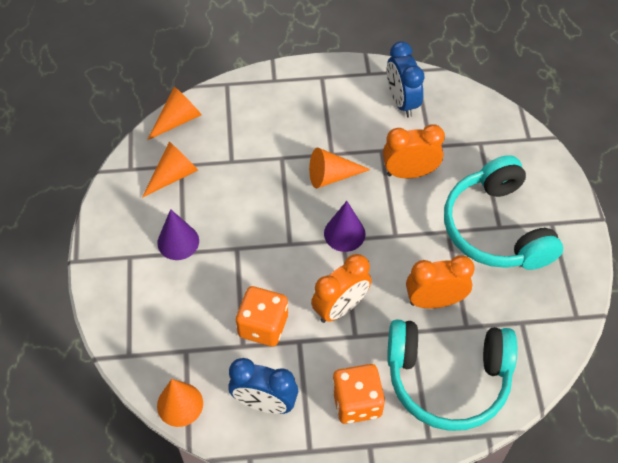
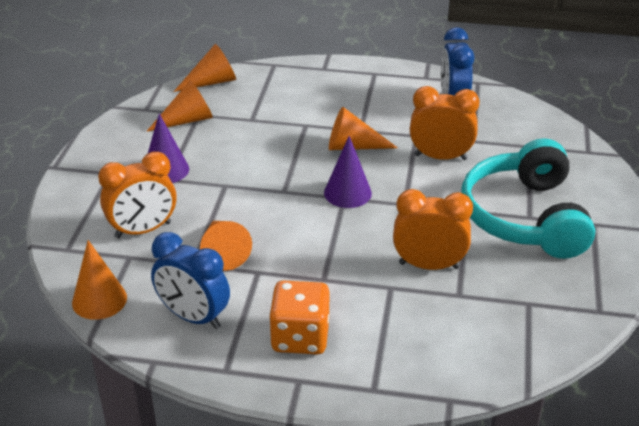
camera: 15 degrees right, 20 degrees down
(263, 326) = (223, 251): orange dice -> orange cone
(340, 308) = (316, 252): orange clock -> orange clock (143, 230)
(447, 379) = (418, 337): turquoise headphones -> none

